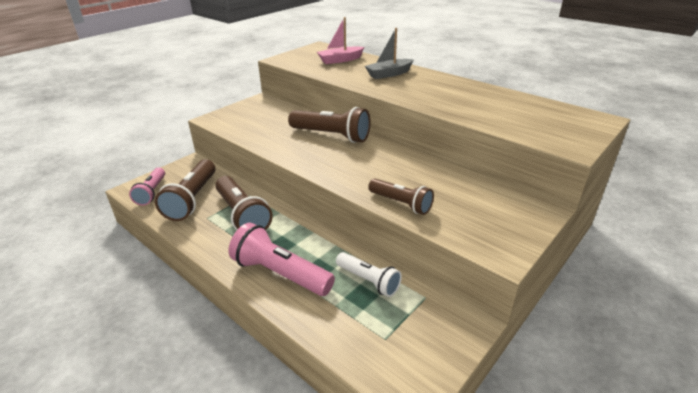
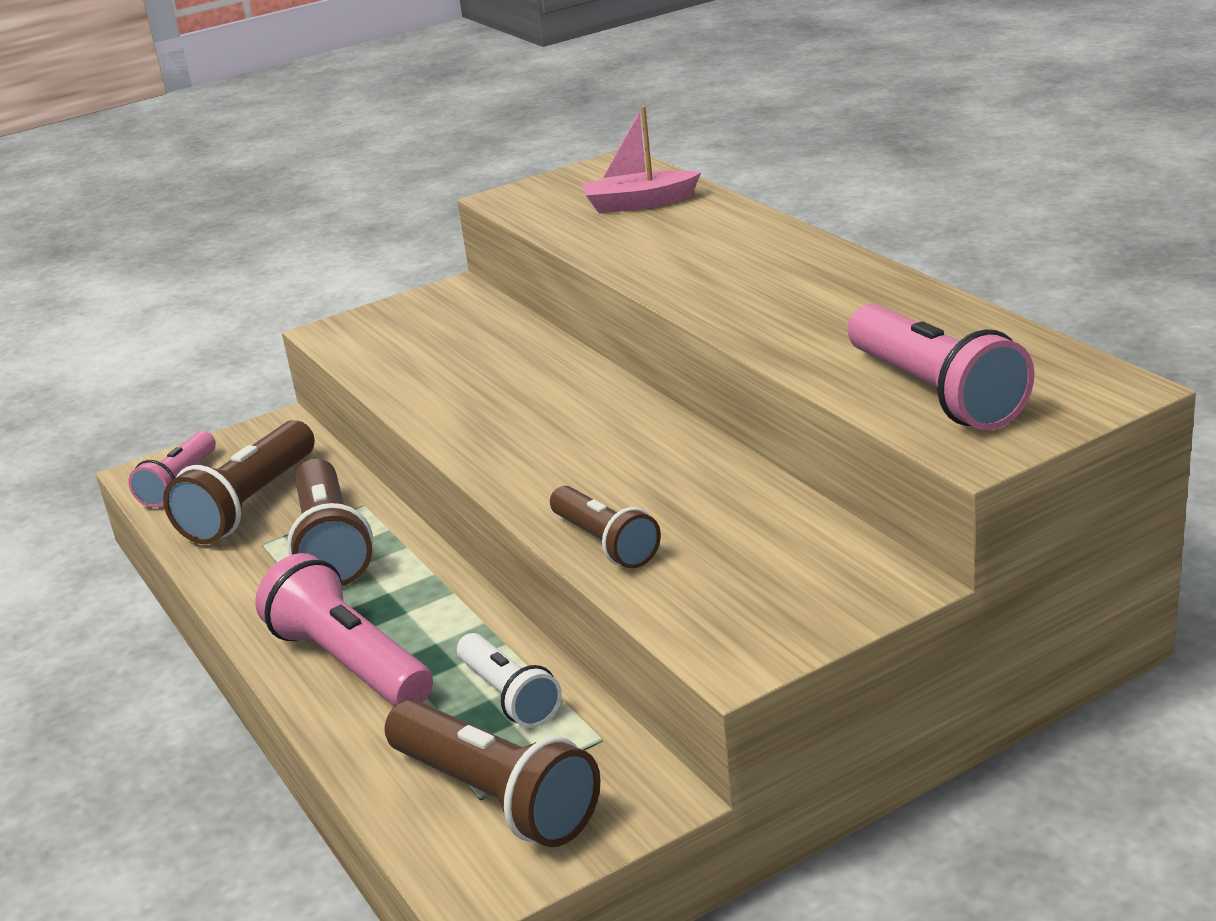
camera: 20 degrees right, 5 degrees down
(331, 136) = (557, 386): brown flashlight -> brown flashlight (495, 797)
(389, 74) = (723, 246): grey boat -> none
(531, 126) = (934, 394): none -> pink flashlight

